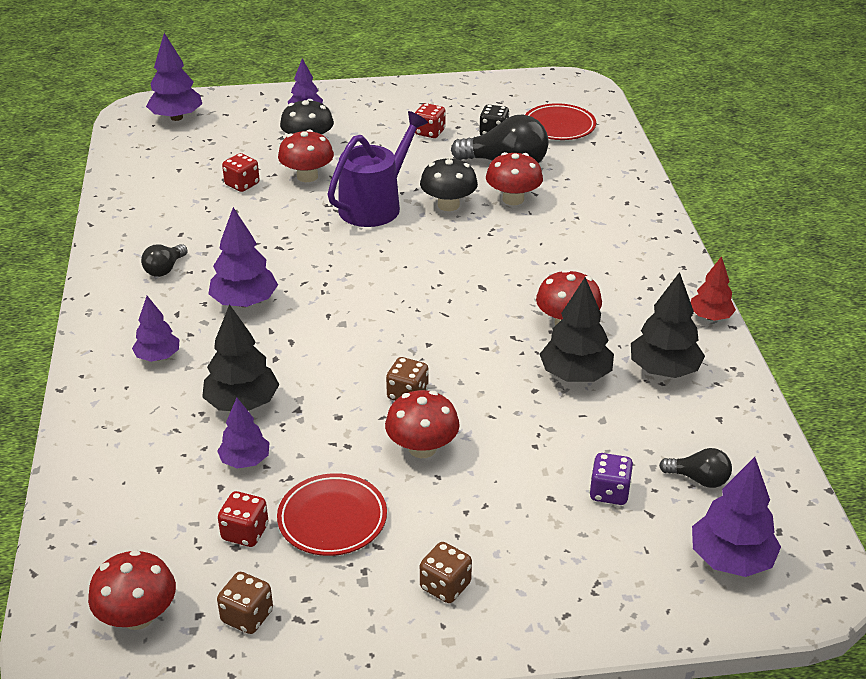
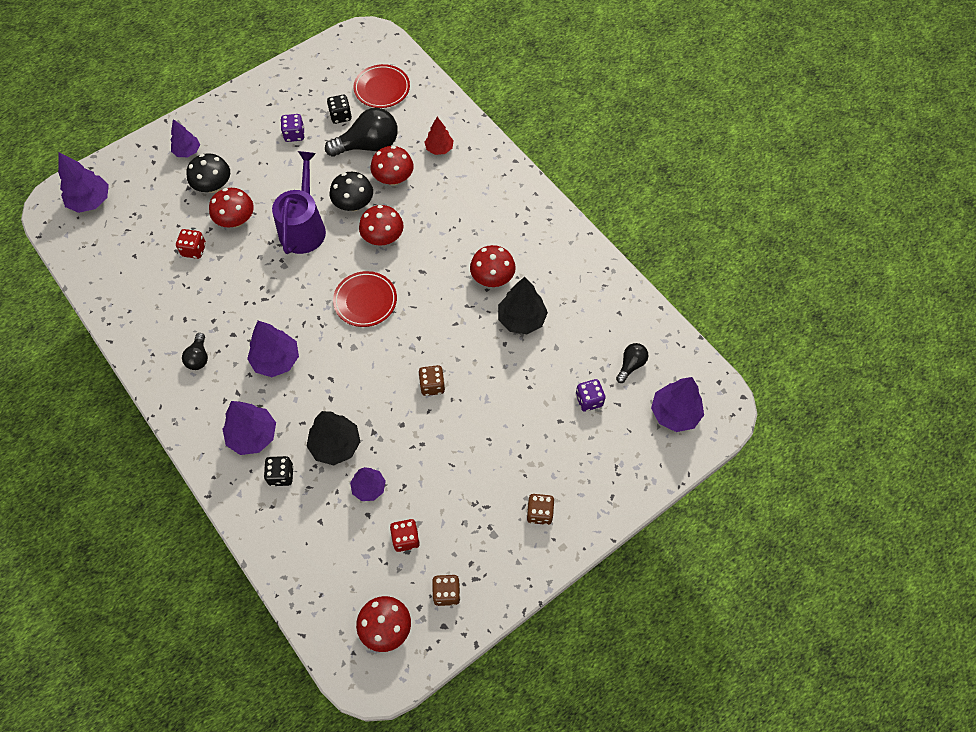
camera: 30 degrees left, 25 degrees up
(155, 405) = (281, 475): none -> black dice
(158, 357) = (253, 435): purple tree -> purple tree, size x1.54
(332, 519) = (449, 502): red plate -> red plate (365, 301)
(422, 448) = (467, 423): red mushroom -> red mushroom (383, 237)
(429, 132) = (294, 135): red dice -> purple dice
(664, 370) = (569, 290): black tree -> none
(699, 479) = (631, 365): black light bulb -> black light bulb turned 45 degrees counterclockwise
(710, 317) = (573, 231): red tree -> red tree (439, 149)

